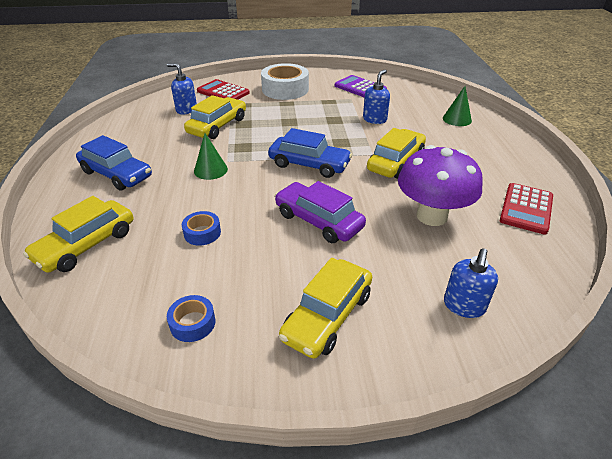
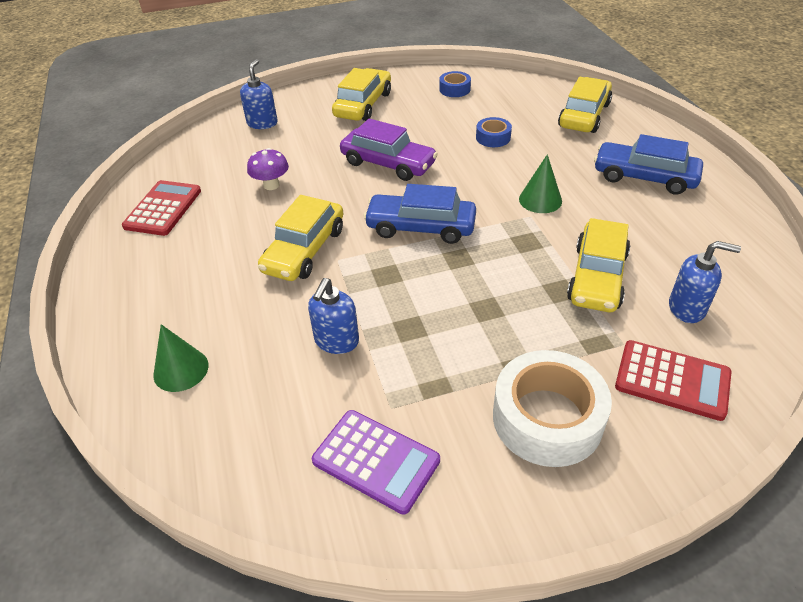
camera: 170 degrees right, 5 degrees up
(431, 216) = (271, 185): purple mushroom -> purple mushroom, size x0.49

